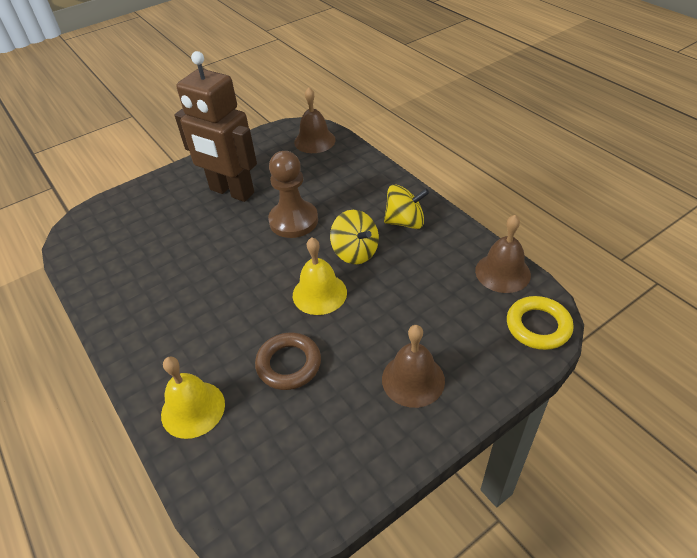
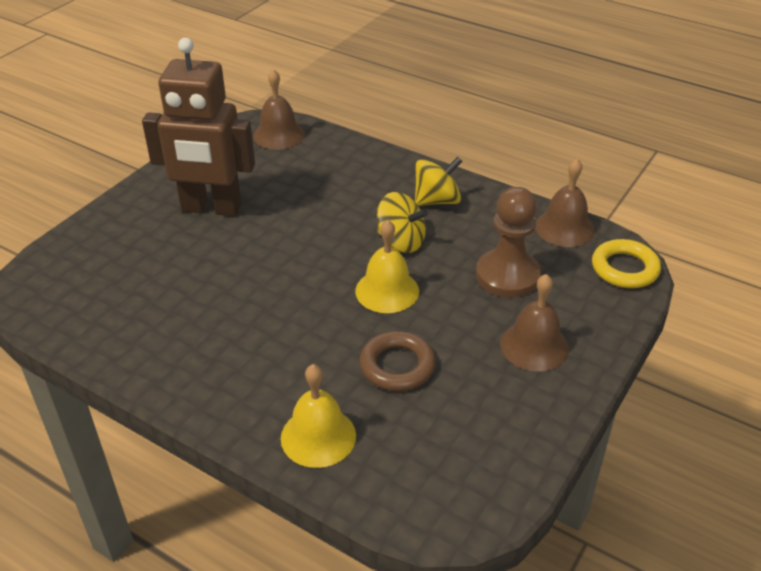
camera: 25 degrees left, 5 degrees down
(293, 221) = (309, 224): brown pawn -> brown pawn (507, 275)

